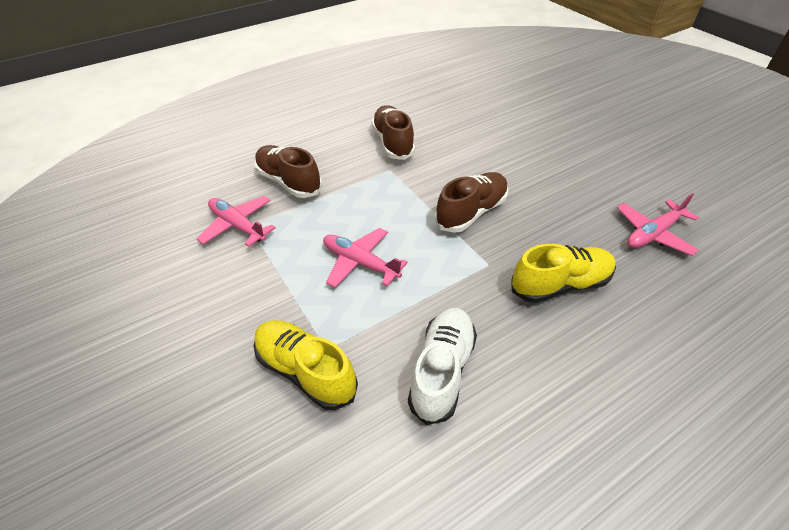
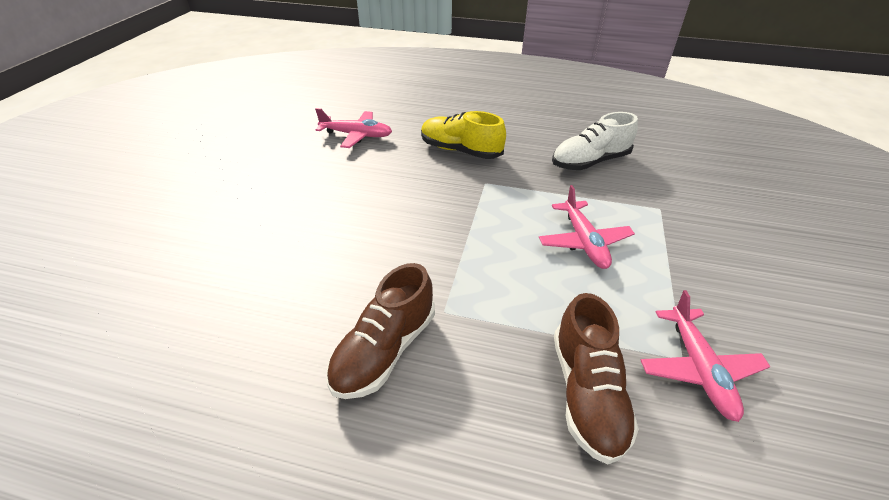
camera: 135 degrees left, 5 degrees down
(306, 371) = (684, 206): yellow shoe -> none
(471, 212) = (438, 217): brown shoe -> none

